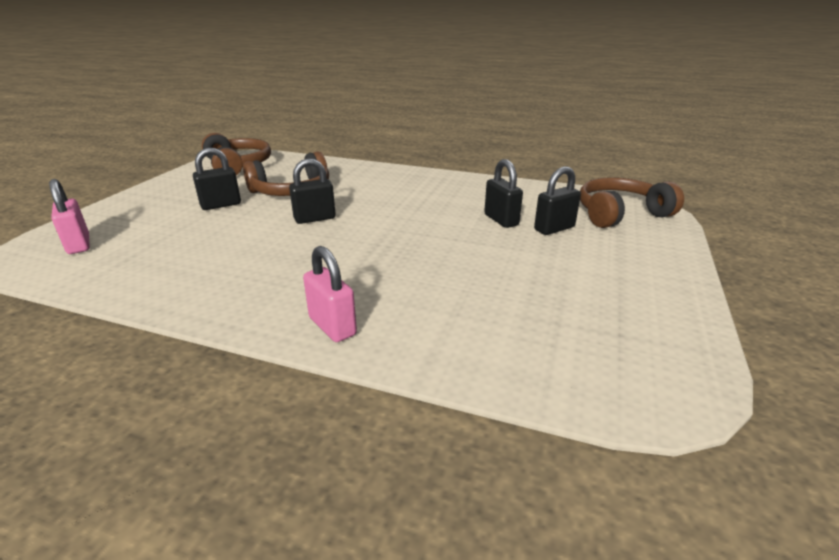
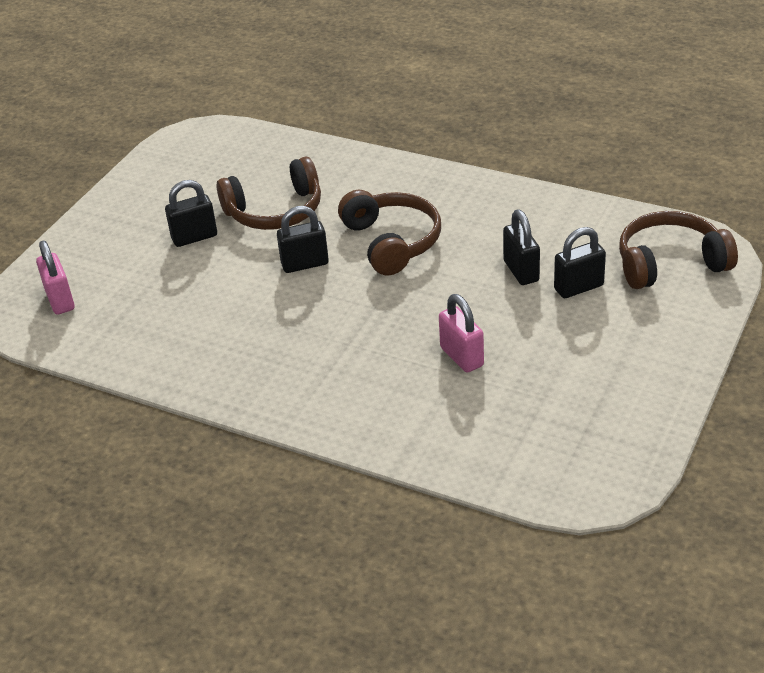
camera: 10 degrees right, 10 degrees up
(238, 165) = (201, 155): brown headphones -> brown headphones (392, 242)
(332, 326) = (325, 412): pink padlock -> pink padlock (462, 357)

